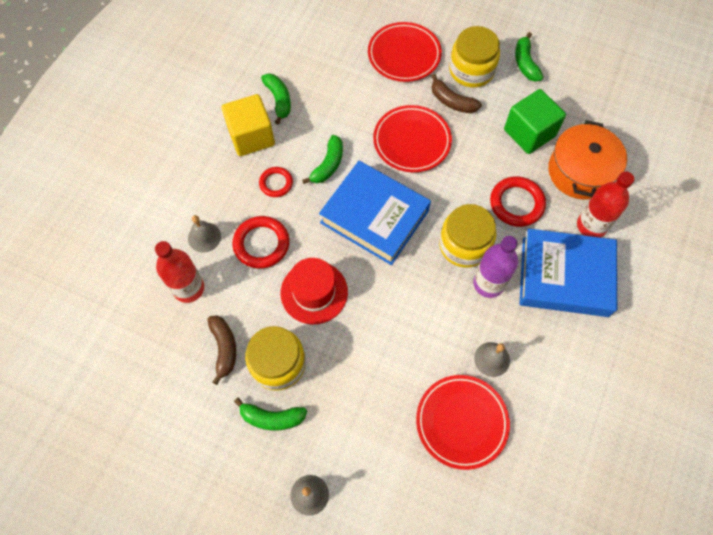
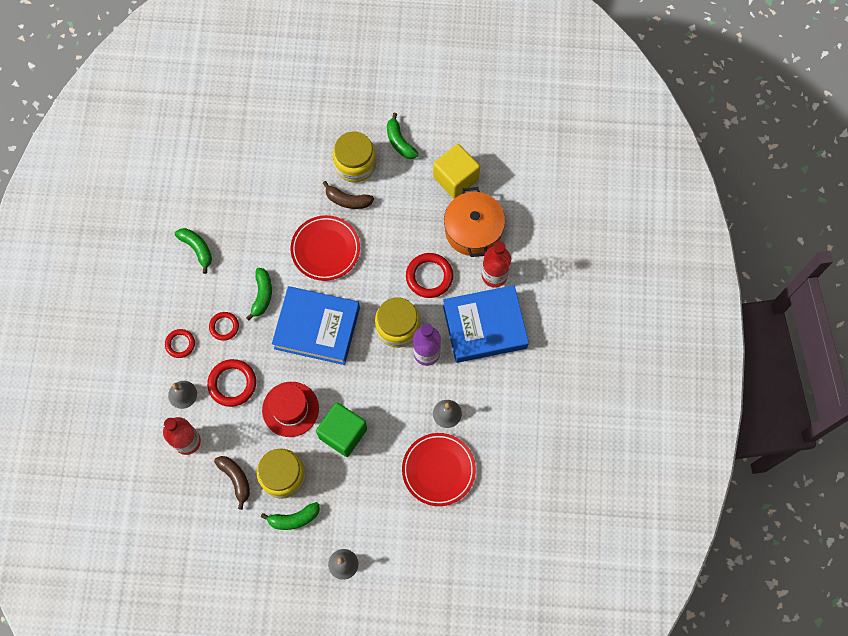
camera: 20 degrees left, 5 degrees up
(223, 185) = (180, 344): none -> red ring
(251, 136) = (186, 291): yellow cube -> yellow cube (455, 178)
(404, 55) = (292, 168): red plate -> none
(529, 133) = (421, 208): green cube -> green cube (343, 433)

